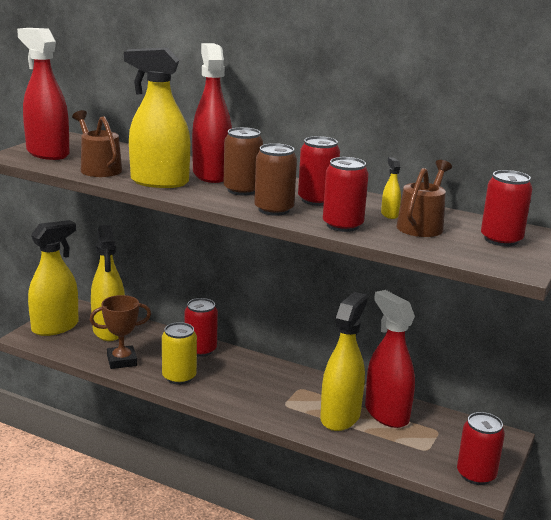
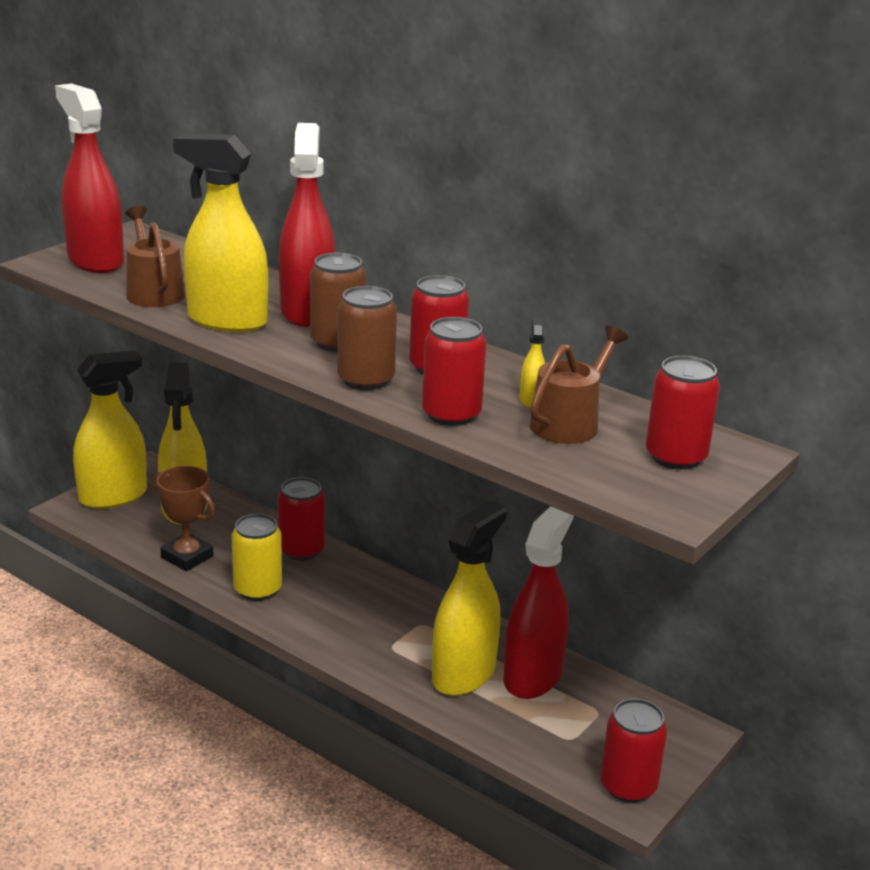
camera: 10 degrees right, 5 degrees up
(122, 361) = (187, 557): brown trophy -> brown trophy turned 45 degrees clockwise
(386, 413) = (533, 676): red spray bottle -> red spray bottle turned 45 degrees clockwise

